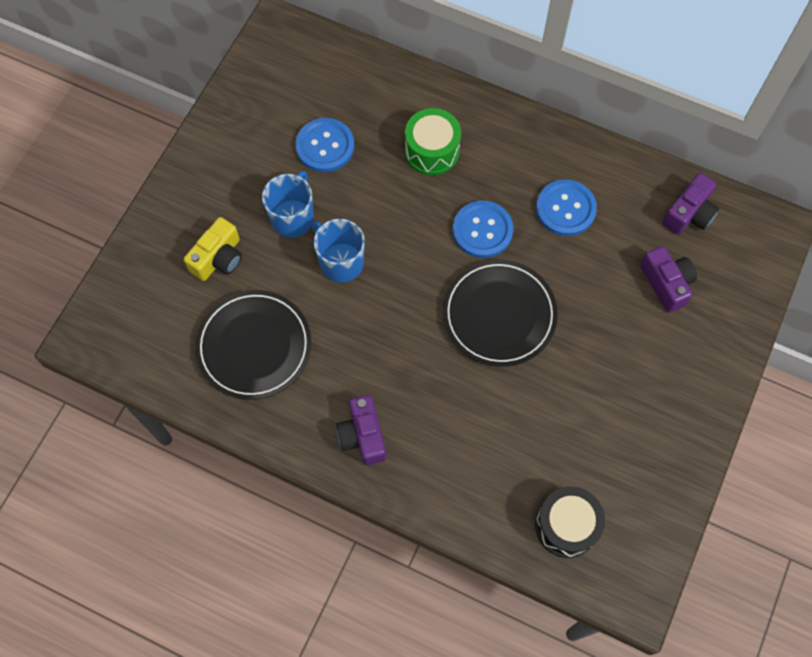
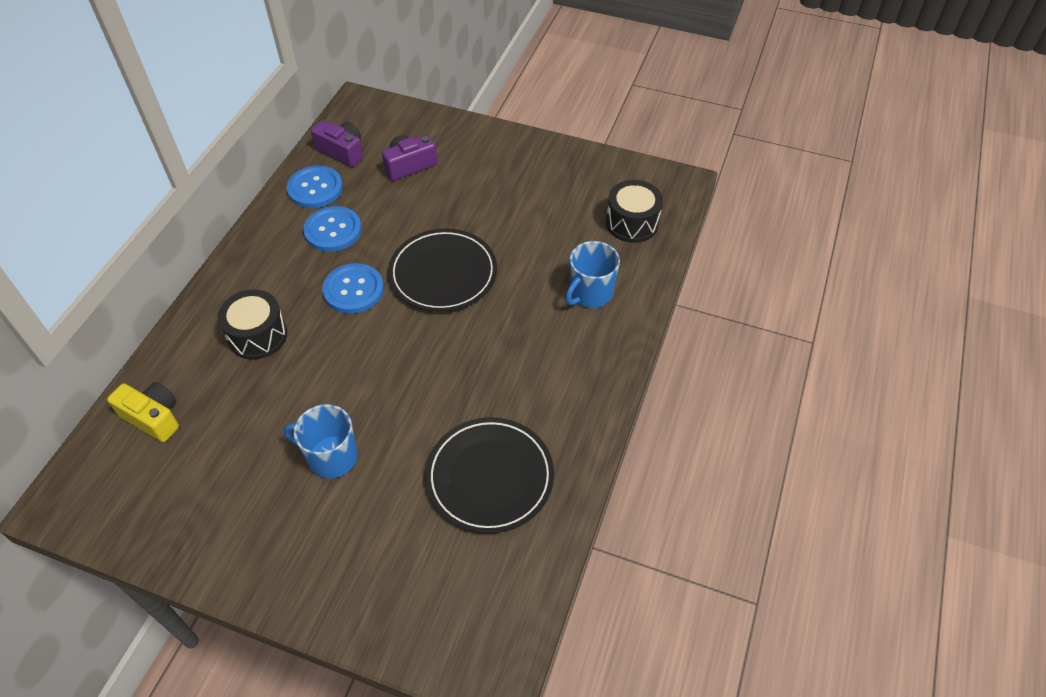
camera: 95 degrees left, 15 degrees down
(218, 258) = (382, 529): yellow camera -> yellow camera (153, 417)
(325, 146) = (240, 434): blue button -> blue button (315, 188)
(341, 262) = (387, 405): blue mug -> blue mug (590, 293)
(363, 435) = (576, 369): purple camera -> none
(432, 151) = (257, 335): green drum -> black drum

